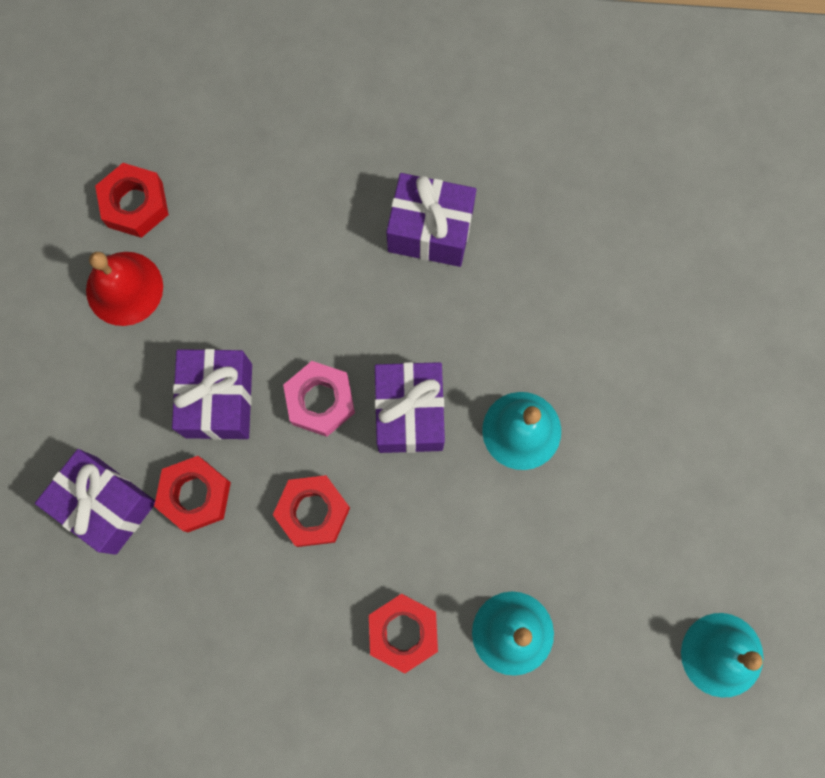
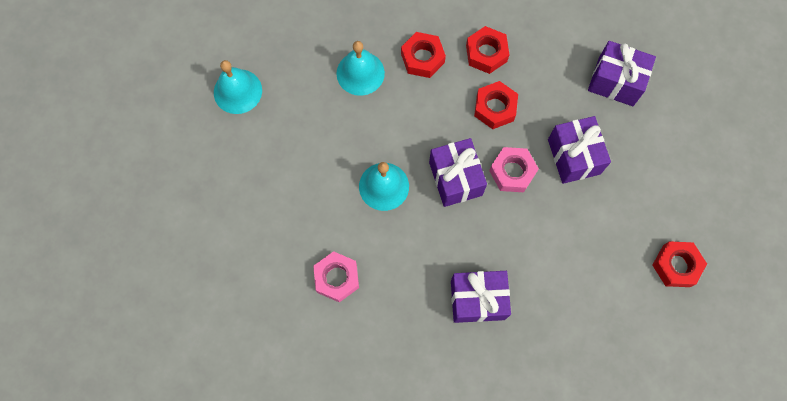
camera: 165 degrees right, 5 degrees down
(124, 288) = (659, 209): red bell -> none
(195, 495) = (566, 100): red nut -> red nut (486, 53)
(623, 311) = (337, 278): none -> pink nut

